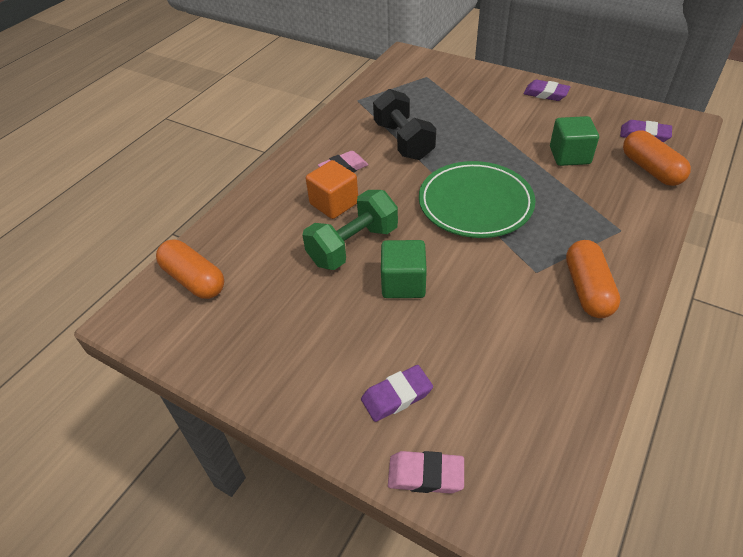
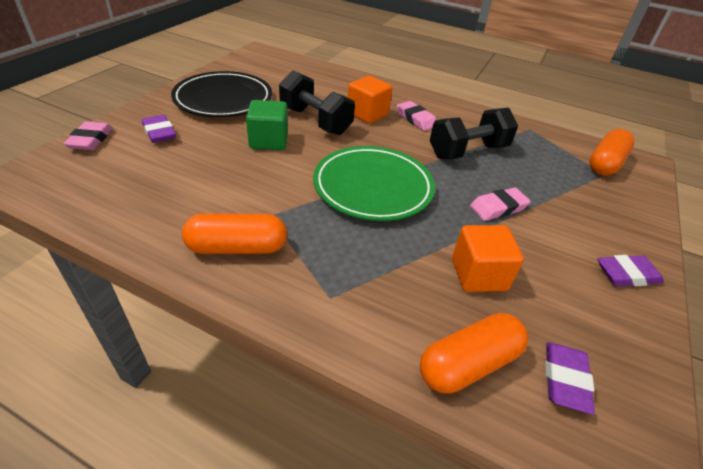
camera: 80 degrees right, 5 degrees down
(194, 280) = (288, 67): orange capsule -> orange capsule (605, 163)
(298, 341) = (223, 99): none -> black plate
(353, 246) = (315, 121): green dumbbell -> black dumbbell
(487, 136) = (498, 208): none -> pink eraser
(545, 94) = (627, 274): purple eraser -> purple eraser turned 60 degrees clockwise
(569, 155) = (478, 274): green cube -> orange cube

